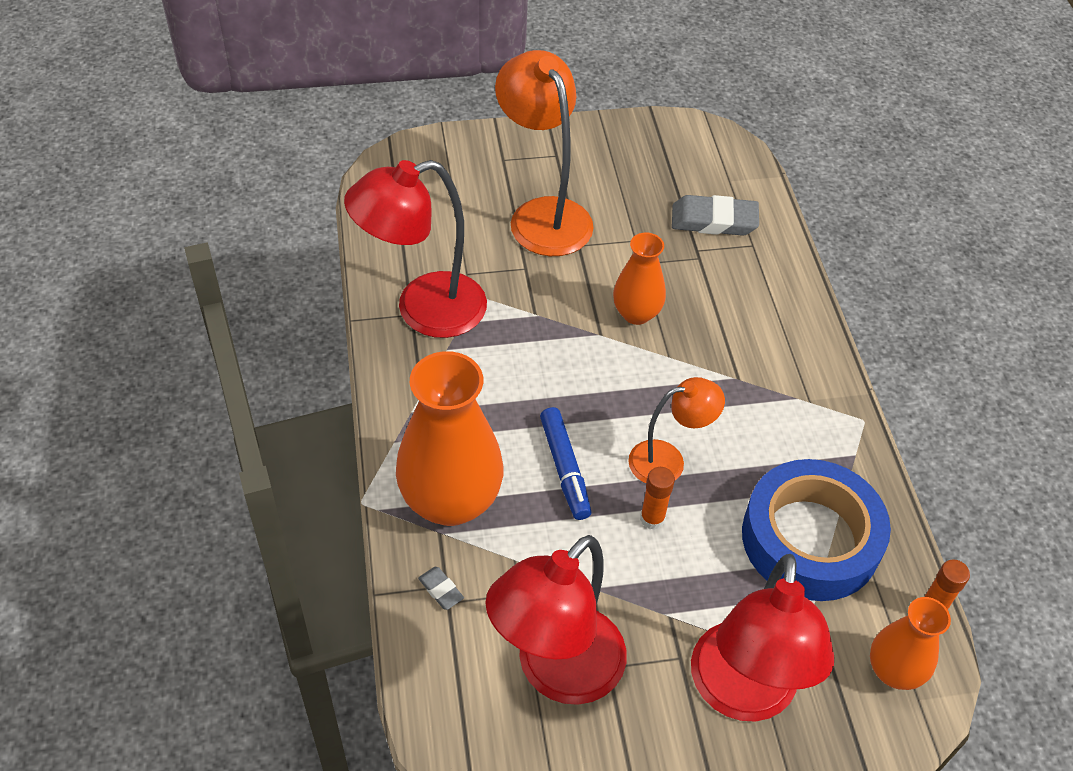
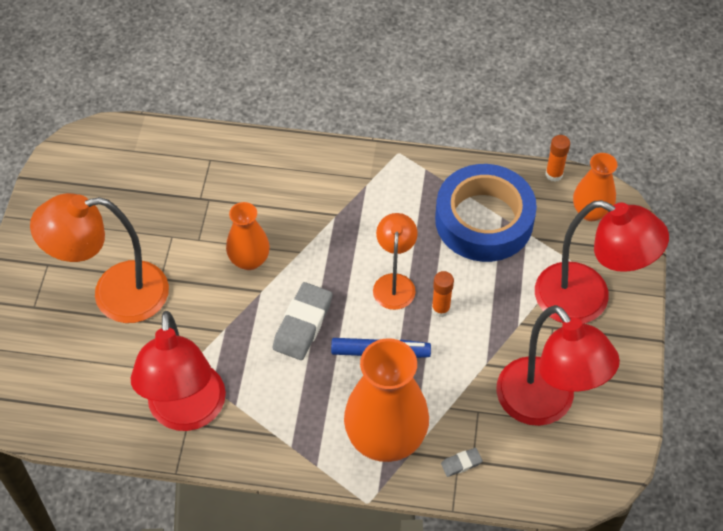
camera: 70 degrees left, 5 degrees up
(714, 220) = (173, 176): grey eraser -> grey eraser (302, 324)

